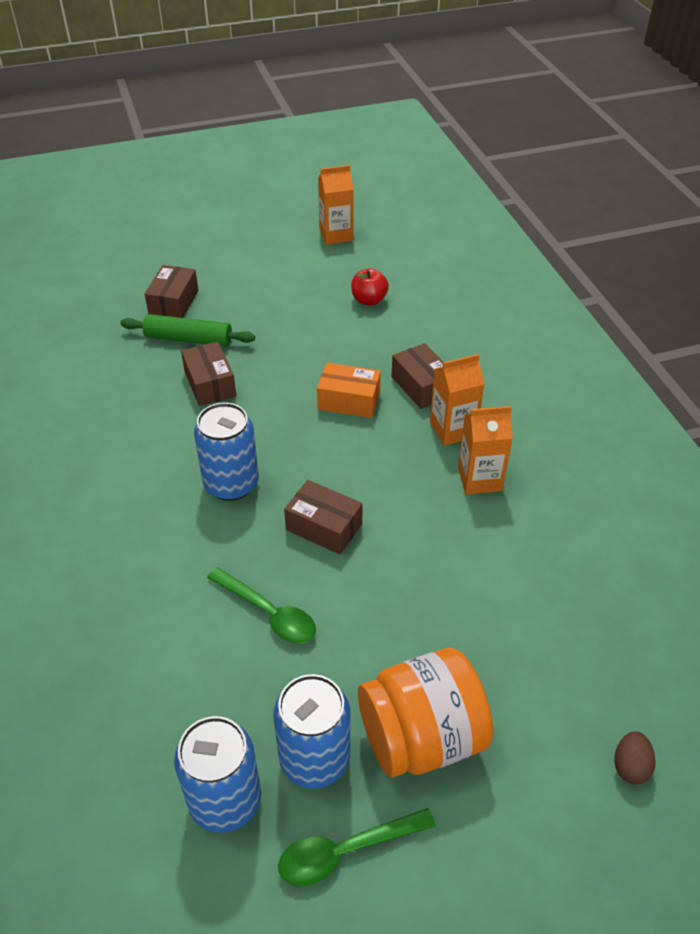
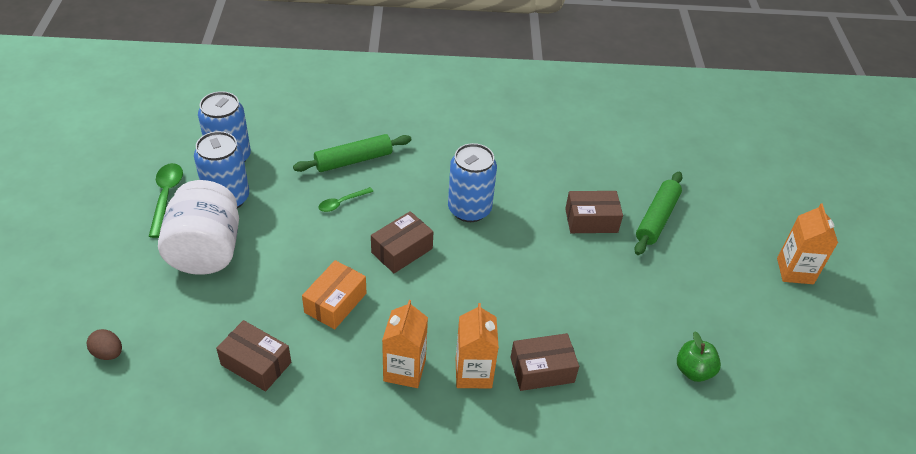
camera: 105 degrees right, 0 degrees up
(174, 302) = (714, 219): brown box -> brown box (256, 364)
(180, 629) = (353, 160): none -> green rolling pin
(269, 613) = (341, 203): green spoon -> green spoon, size x0.62
(336, 235) = (829, 378): orange carton -> orange carton (795, 271)
(349, 401) = (539, 307): orange box -> orange box (335, 303)
(369, 300) = (693, 370): red apple -> green apple
(421, 737) = (206, 250): orange jar -> white jar

